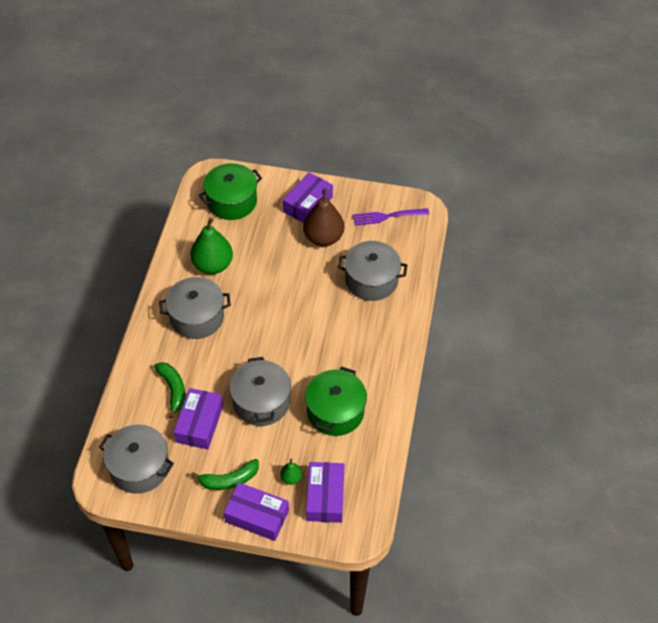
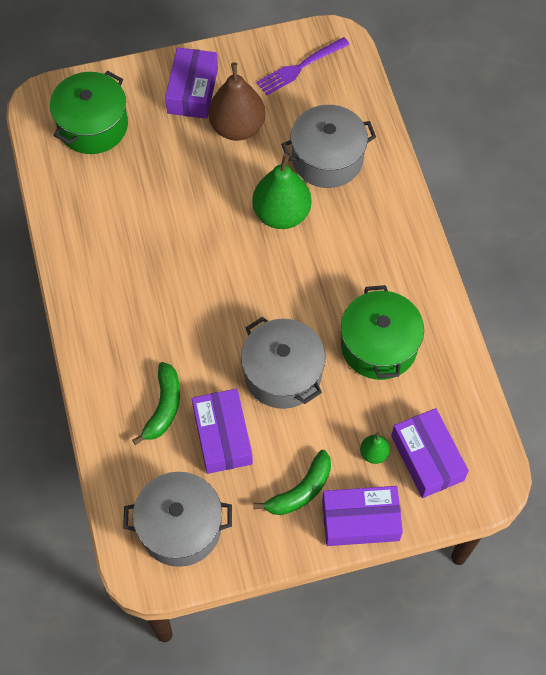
camera: 25 degrees left, 10 degrees up
(173, 390) = (164, 407): green banana -> green banana turned 60 degrees clockwise
(197, 317) = (138, 299): grey pot -> none
(213, 265) = (118, 221): green pear -> green pear (281, 214)

